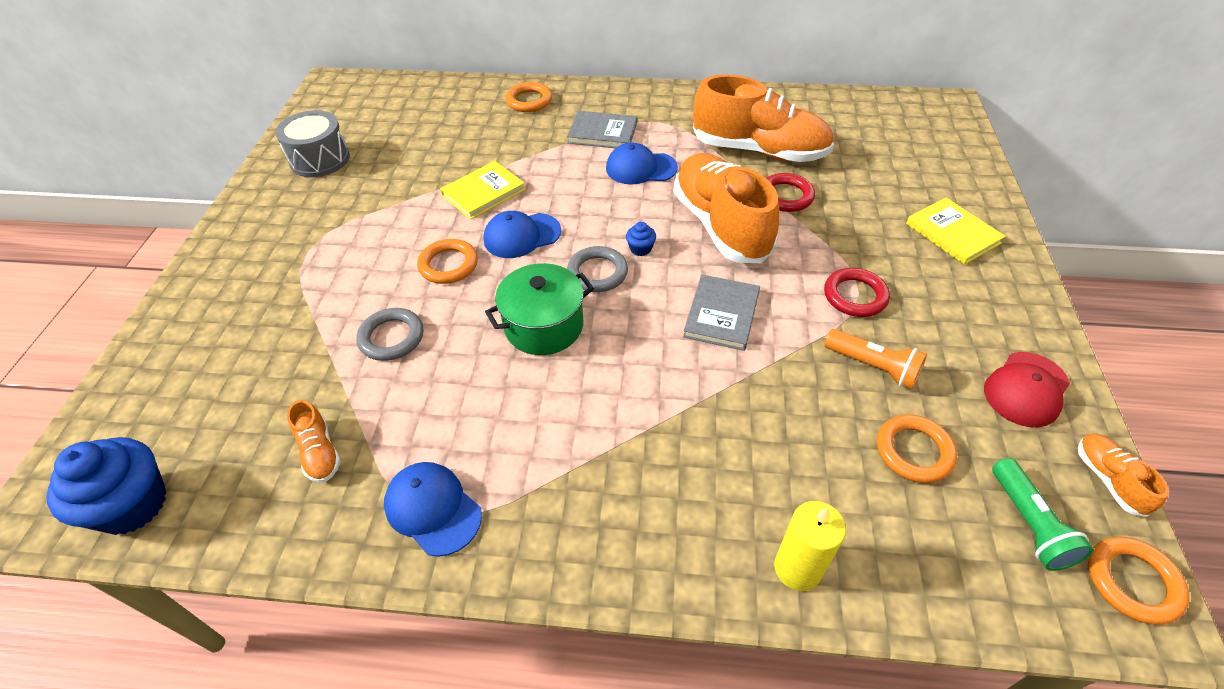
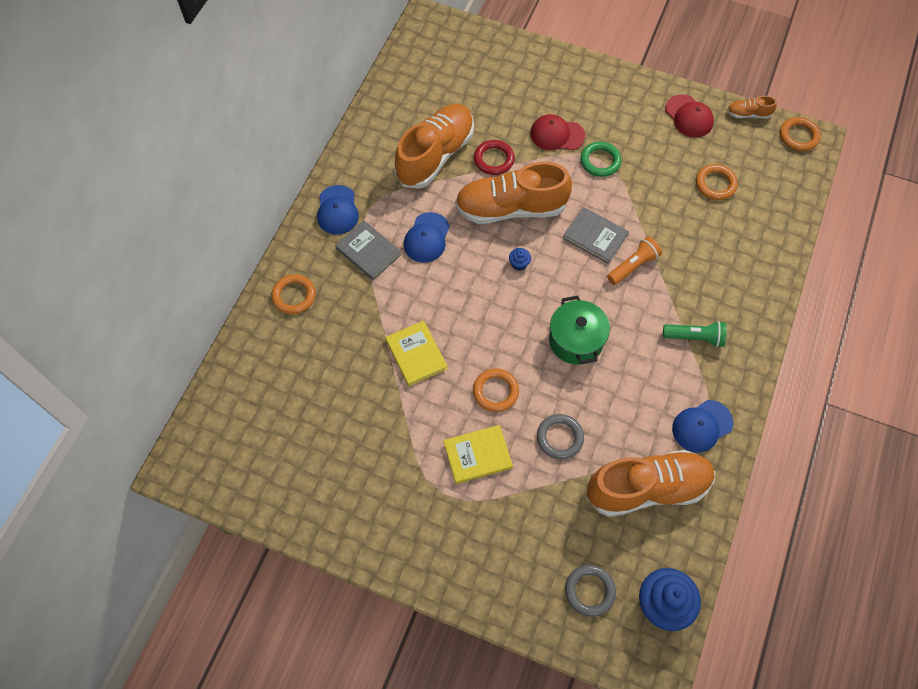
camera: 75 degrees left, 15 degrees up
(320, 159) = (315, 482): grey drum -> none
(320, 452) = (647, 488): orange shoe -> orange shoe, size x2.34
(522, 236) = (479, 336): blue cap -> blue cap (337, 210)
(597, 273) = (535, 296): grey ring -> grey ring (589, 591)
(602, 133) = (368, 251): grey book -> grey book turned 75 degrees counterclockwise
(797, 568) = (769, 261): yellow candle -> none
(855, 296) = (600, 161): red ring -> green ring
(867, 244) = (557, 135): none -> red cap
(873, 367) = (656, 176): orange flashlight -> orange flashlight (633, 266)
(952, 233) = (562, 87): yellow book -> yellow book (477, 455)
(1029, 524) = (764, 158): green flashlight -> green flashlight (695, 337)

